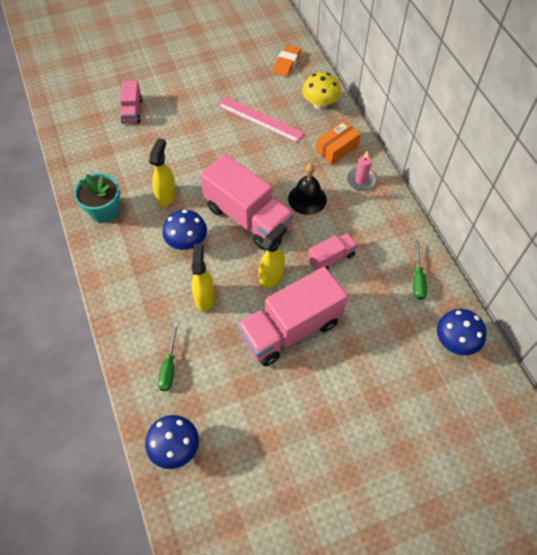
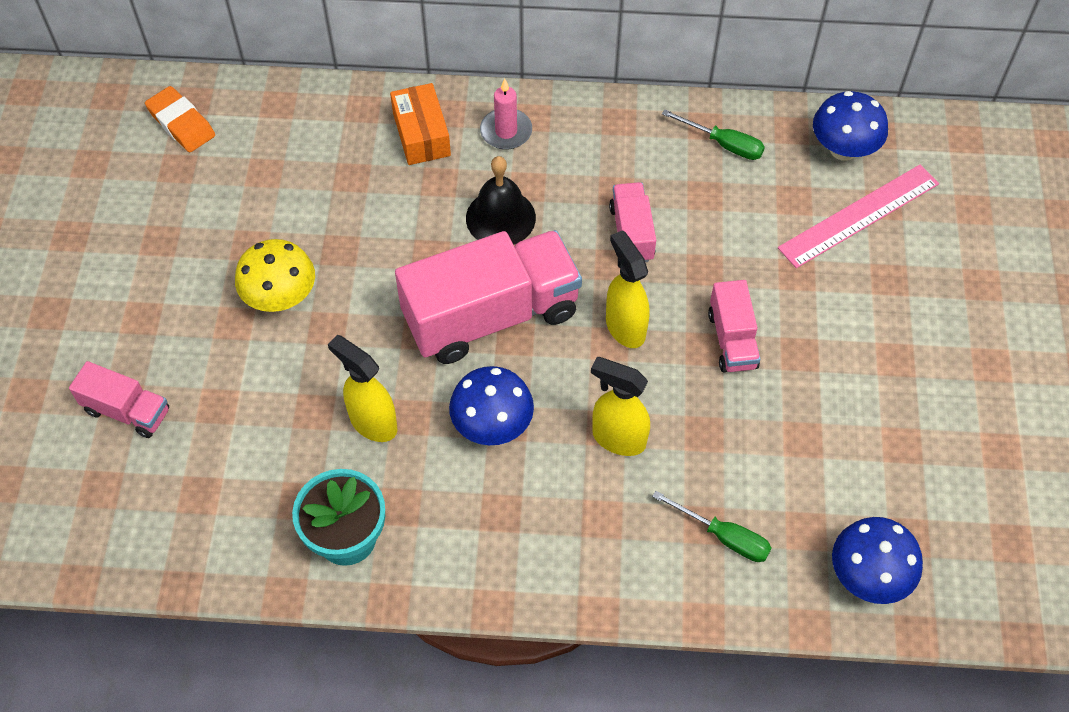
camera: 65 degrees left, 0 degrees up
(260, 119) = (287, 215): pink ruler -> pink ruler (859, 215)
(290, 329) = (732, 340): pink truck -> pink truck, size x0.50
(320, 104) = (311, 116): yellow mushroom -> yellow mushroom (281, 297)

